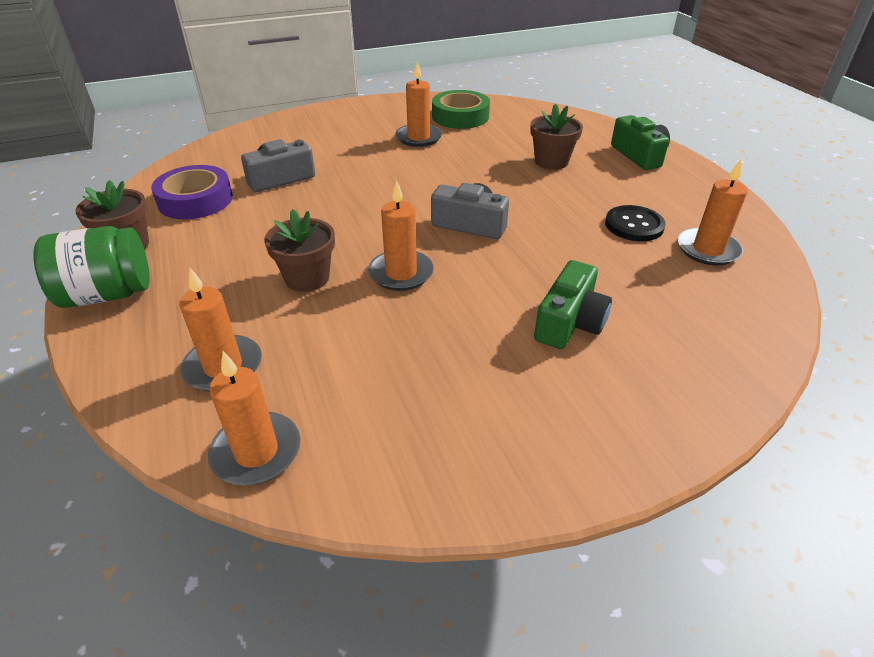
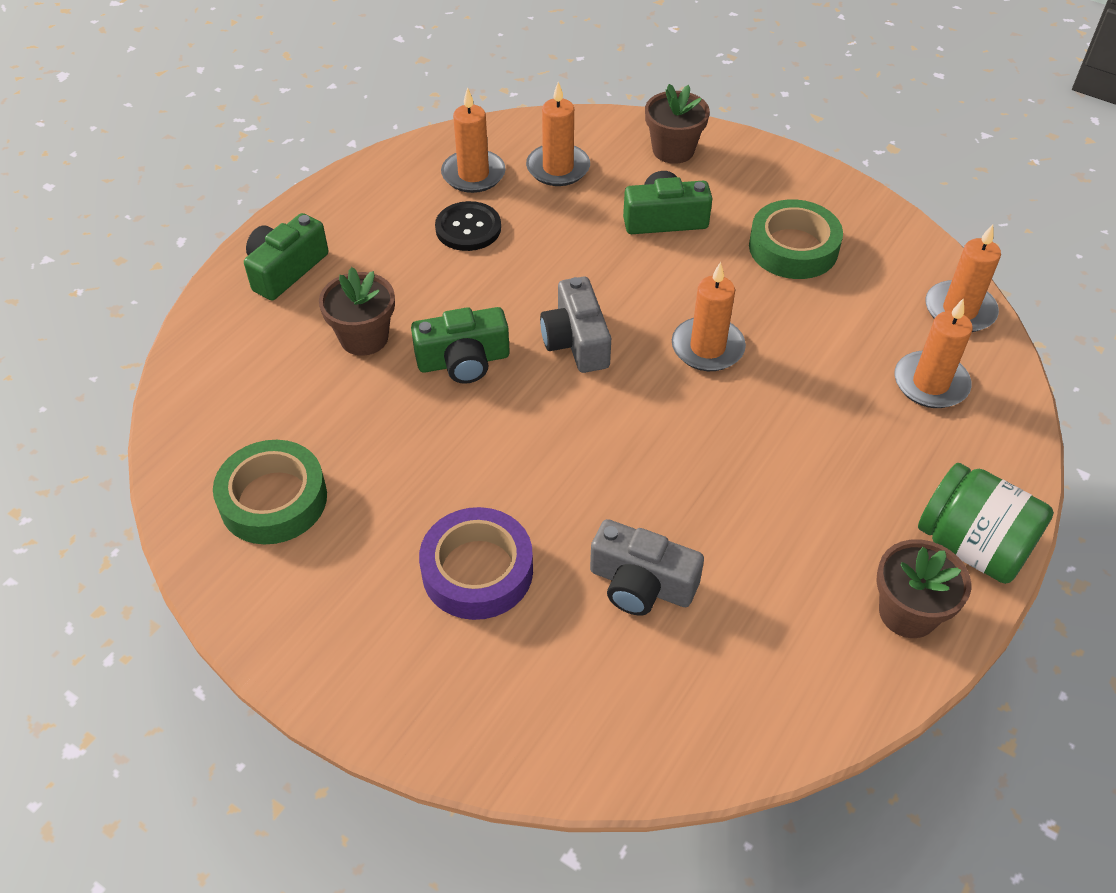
camera: 125 degrees left, 10 degrees up
(195, 200) = (772, 634): purple tape -> purple tape (477, 571)
(307, 278) = (785, 409): brown flower pot -> brown flower pot (673, 150)
(418, 138) = (391, 507): orange candle -> orange candle (558, 168)
(458, 383) = (793, 248): none -> green tape
(497, 183) = (463, 361): none -> green camera

